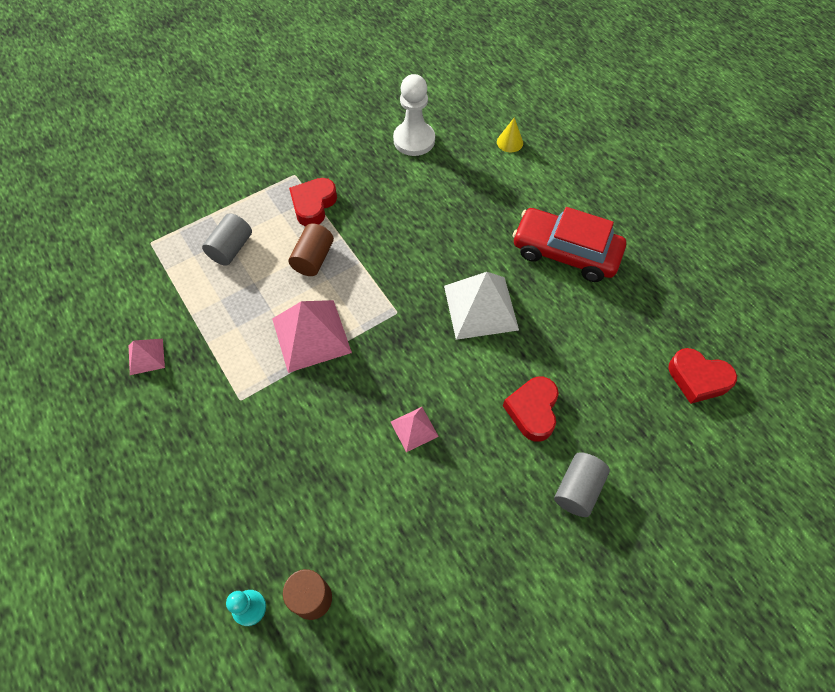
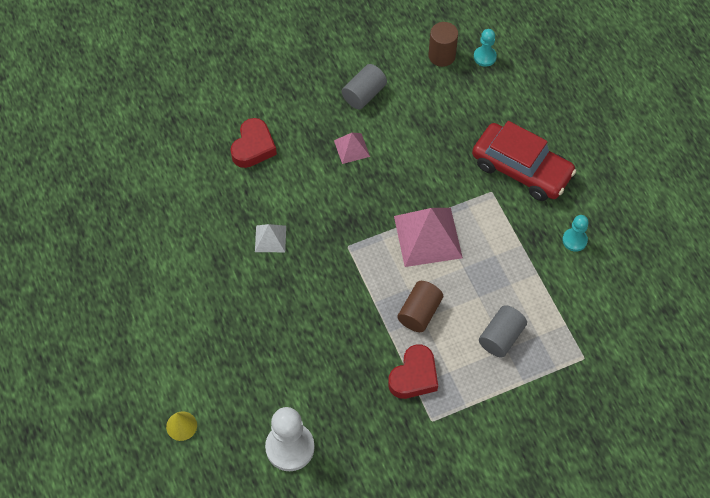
camera: 170 degrees left, 0 degrees up
(146, 356) = (574, 240): pink pyramid -> turquoise pawn
(480, 307) = (270, 238): white pyramid -> white pyramid, size x0.52
(565, 252) = (172, 280): red car -> red car (521, 169)
(577, 489) = (239, 90): grey cylinder -> grey cylinder (364, 94)
(698, 379) = (109, 150): red heart -> none

